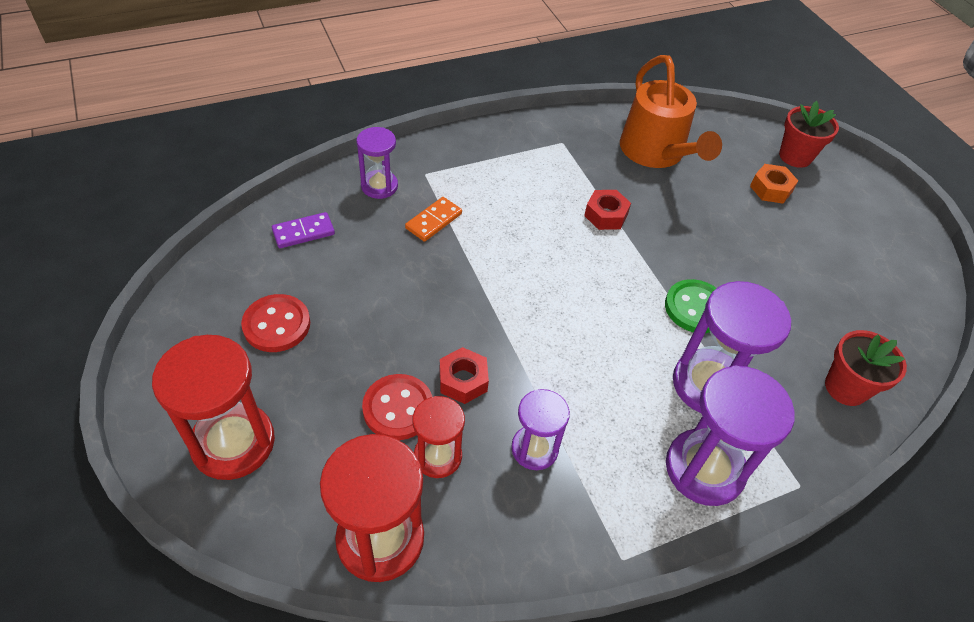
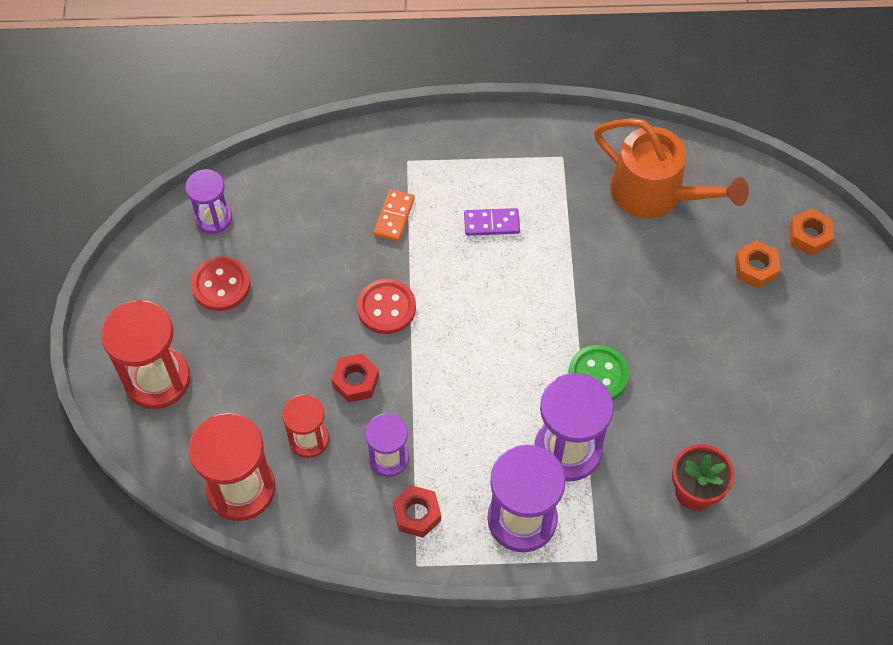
camera: 25 degrees right, 10 degrees up
(303, 232) = (272, 198): purple domino -> purple domino (491, 223)
(379, 186) = (358, 164): purple hourglass -> purple hourglass (213, 218)
(398, 408) = (293, 390): red button -> red button (386, 308)
(434, 221) = (394, 217): orange domino -> orange domino turned 45 degrees counterclockwise
(606, 215) = (563, 253): red nut -> red nut (417, 514)
(656, 153) = (655, 194): orange watering can -> orange watering can turned 60 degrees counterclockwise
(795, 156) = (809, 236): red flower pot -> orange nut

